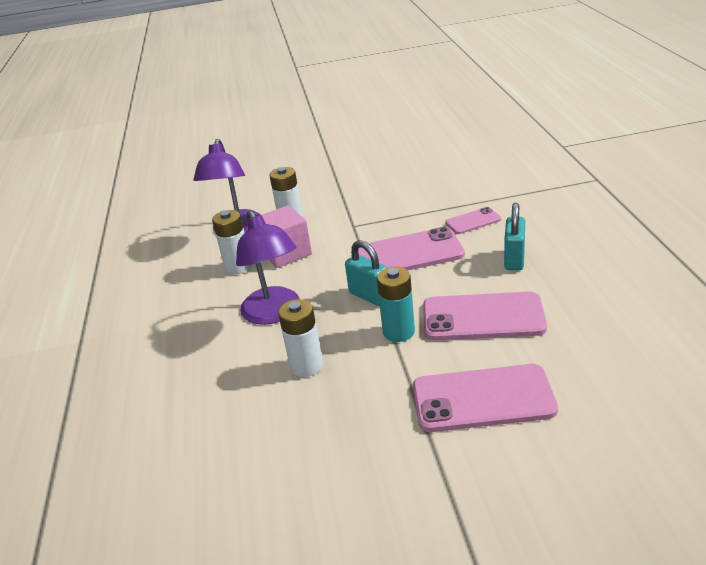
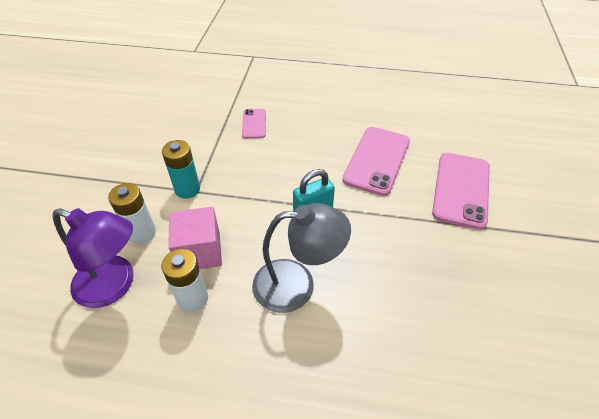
camera: 75 degrees left, 15 degrees up
(274, 313) = (297, 284): purple lamp -> grey lamp
(306, 366) = (385, 278): white battery -> none
(398, 332) = (370, 208): turquoise battery -> turquoise battery (187, 189)
(409, 254) = (270, 170): pink phone -> none
(514, 259) = (319, 123): turquoise padlock -> none

